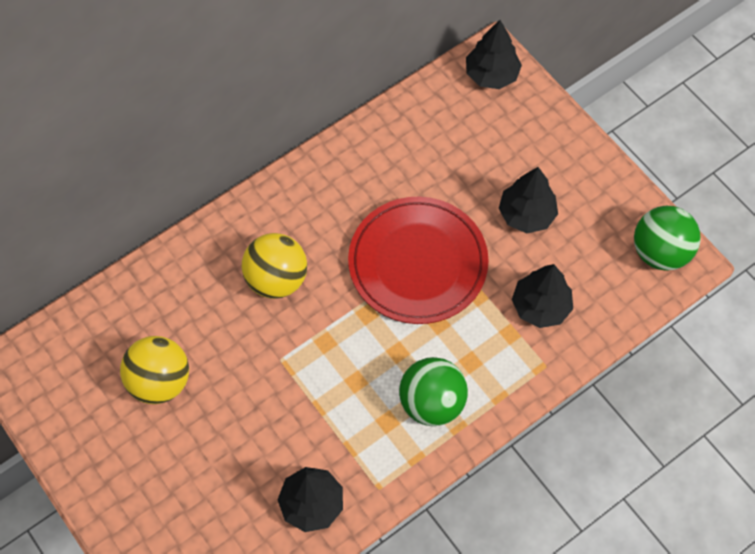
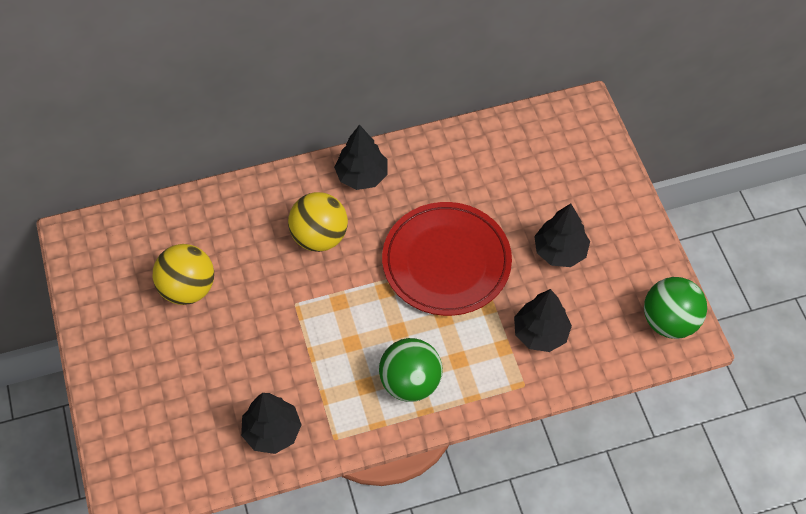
camera: 20 degrees right, 5 degrees down
(491, 75) = (577, 124): black tree -> black tree (362, 176)

